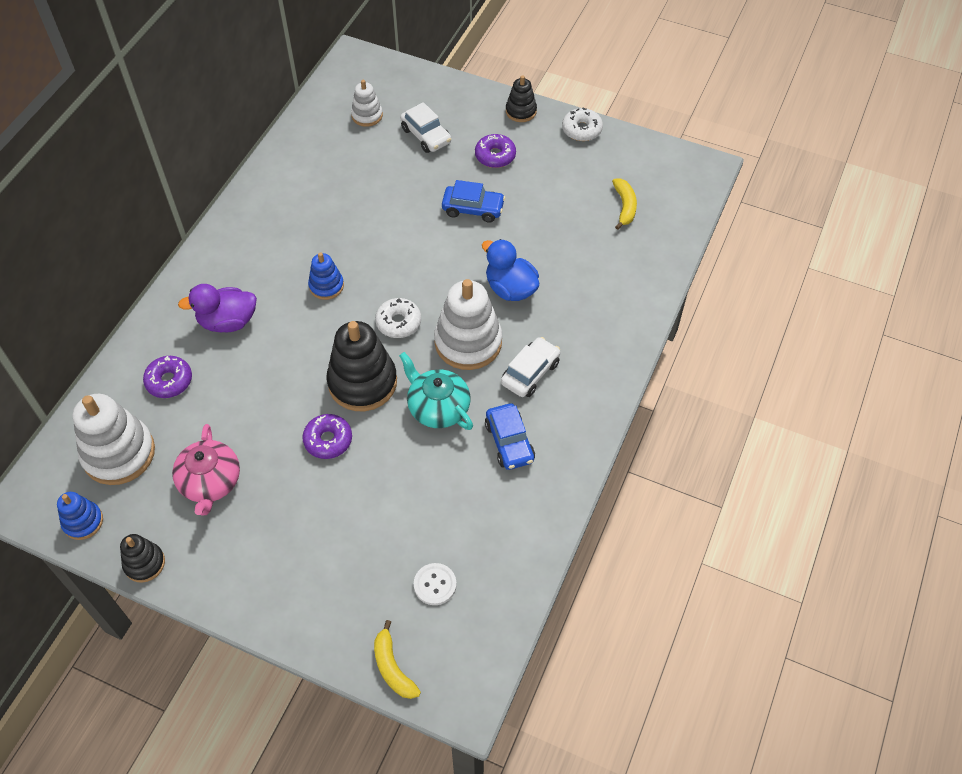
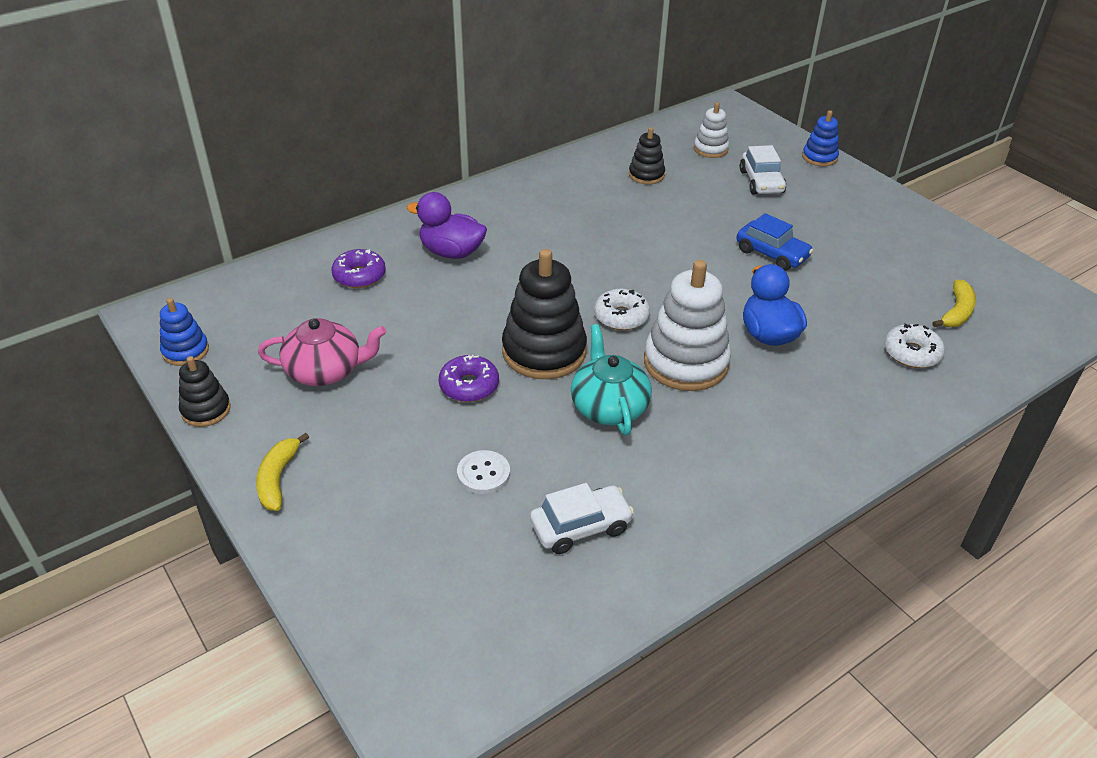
camera: 30 degrees right, 15 degrees down
(119, 453) = (265, 312): white stacking toy -> none
(210, 482) = (325, 371): pink teapot -> pink teapot turned 120 degrees counterclockwise
(326, 286) = (569, 260): blue stacking toy -> blue stacking toy (819, 157)
(393, 667) = (364, 638): yellow banana -> yellow banana (278, 479)
(435, 585) = (477, 576): white button -> white button (483, 473)
(495, 156) = (826, 220): purple donut -> none
(509, 442) = (668, 474): blue car -> none
(521, 111) = (880, 195): black stacking toy -> black stacking toy (646, 175)
(530, 373) = (739, 419): white car -> white car (580, 527)
(581, 130) = (943, 231): white donut -> white donut (911, 353)

